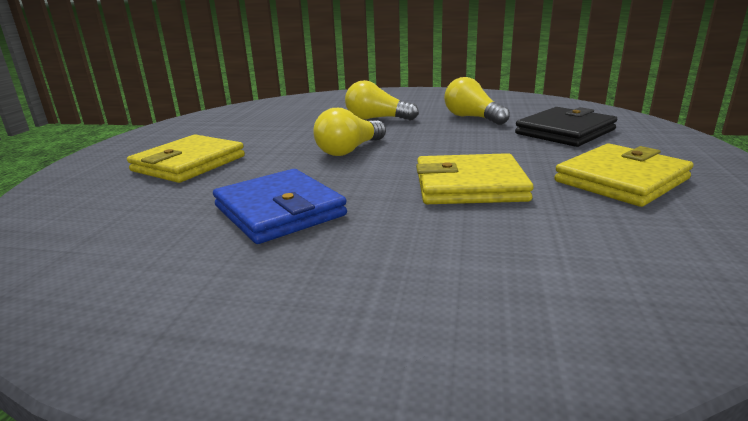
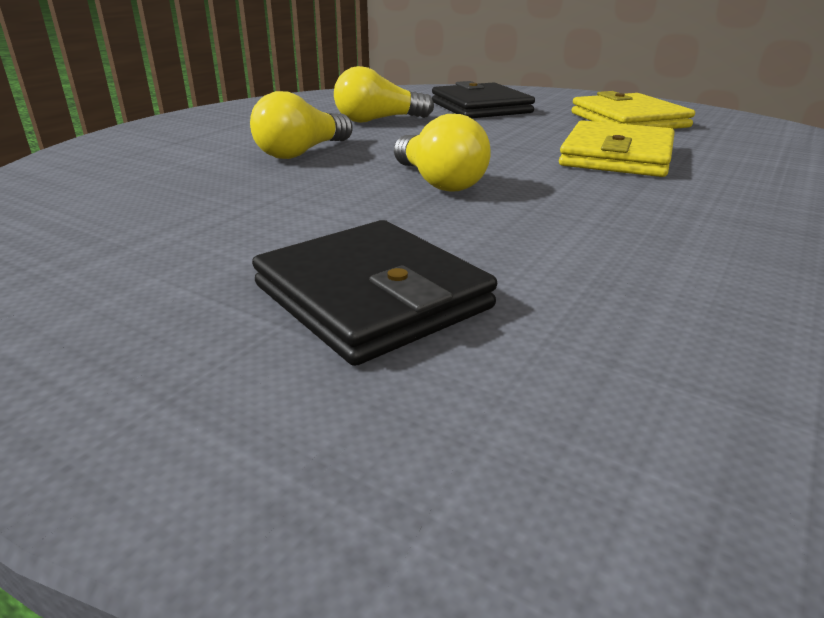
camera: 70 degrees left, 5 degrees up
(189, 164) = (372, 297): yellow wallet -> black wallet
(279, 211) = (663, 240): blue wallet -> none

